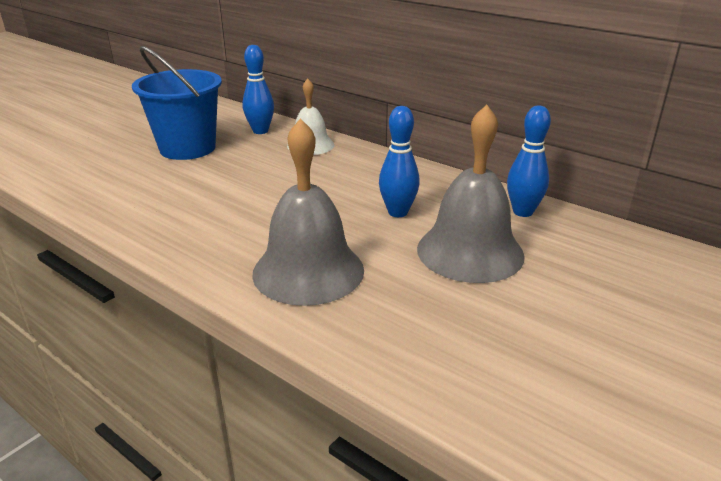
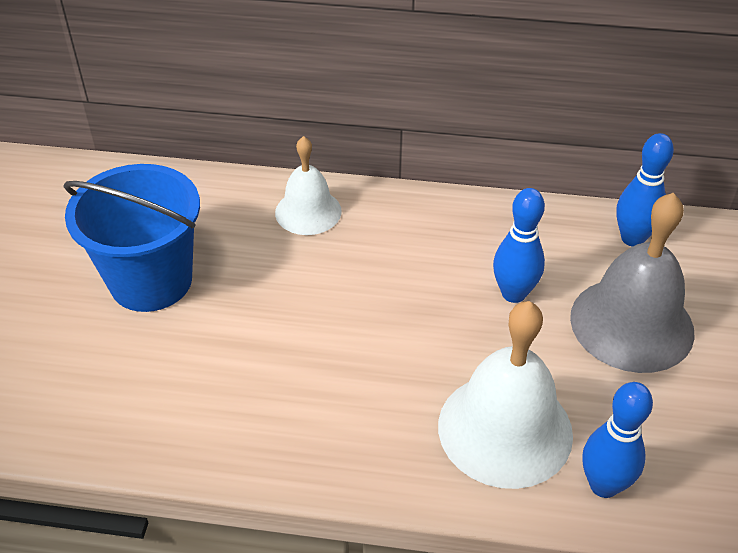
camera: 30 degrees left, 15 degrees up
(260, 131) = (215, 207): blue bowling pin -> blue bowling pin (603, 485)
(308, 271) = (505, 429): grey bell -> white bell

